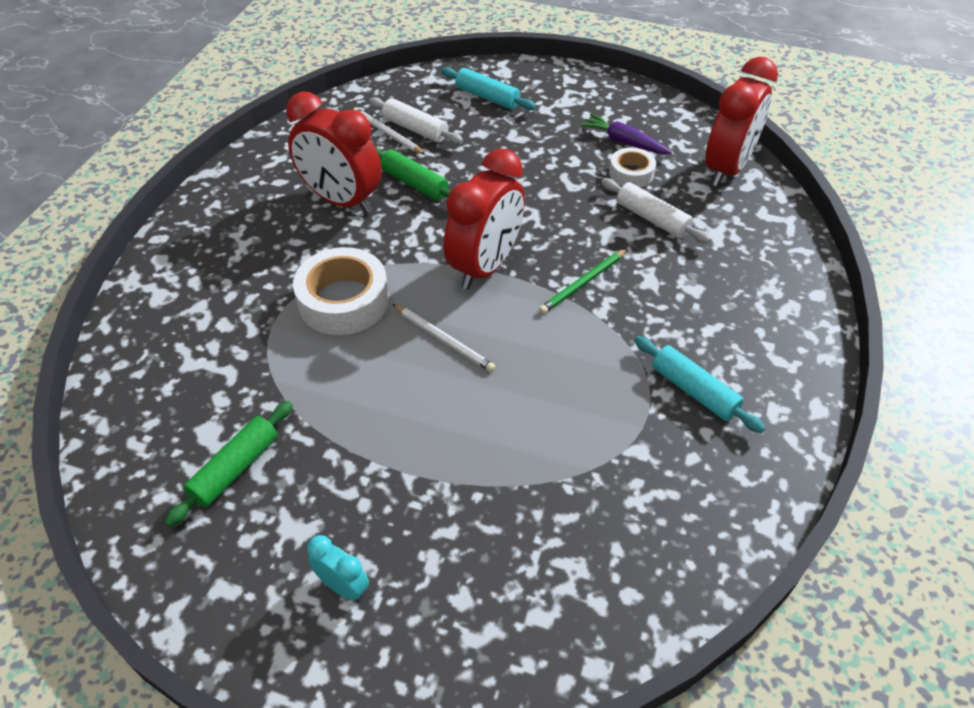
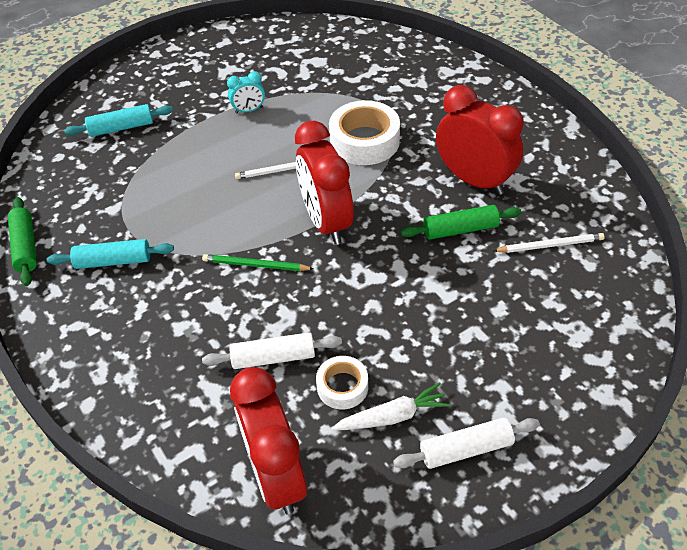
camera: 130 degrees right, 0 degrees up
(235, 468) = (284, 63): green rolling pin -> green rolling pin (26, 246)
(341, 201) = (474, 180): red clock -> red clock turned 60 degrees clockwise
(343, 586) = (181, 73): turquoise clock -> turquoise clock (249, 110)
(415, 129) = (542, 267): white rolling pin -> white rolling pin (466, 449)
(487, 97) = (560, 350): turquoise rolling pin -> turquoise rolling pin (121, 128)
(583, 283) = (255, 265): green pencil -> green pencil turned 75 degrees counterclockwise
(624, 142) = (392, 416): purple carrot -> white carrot

